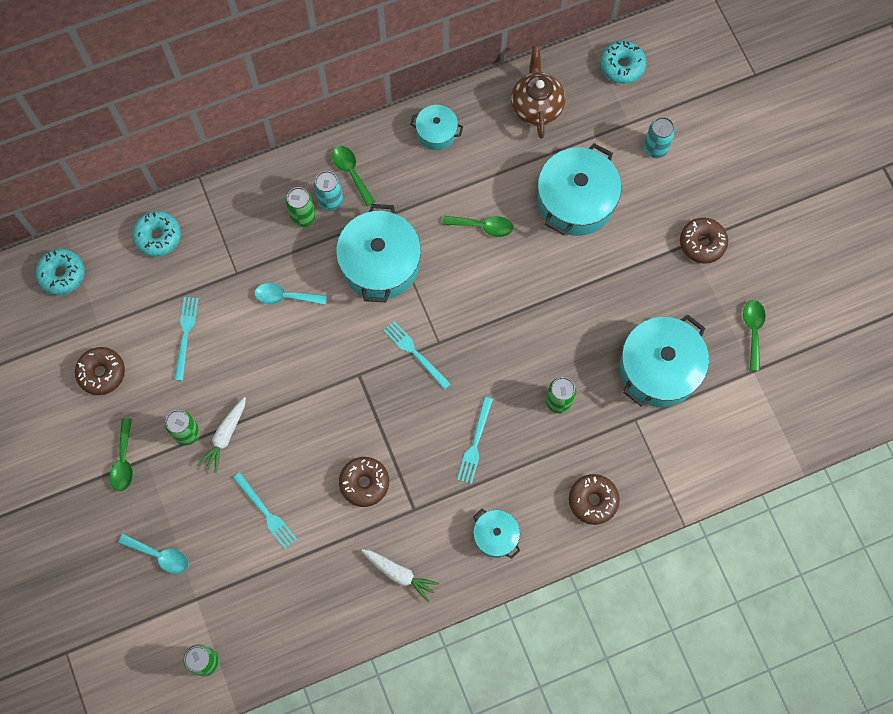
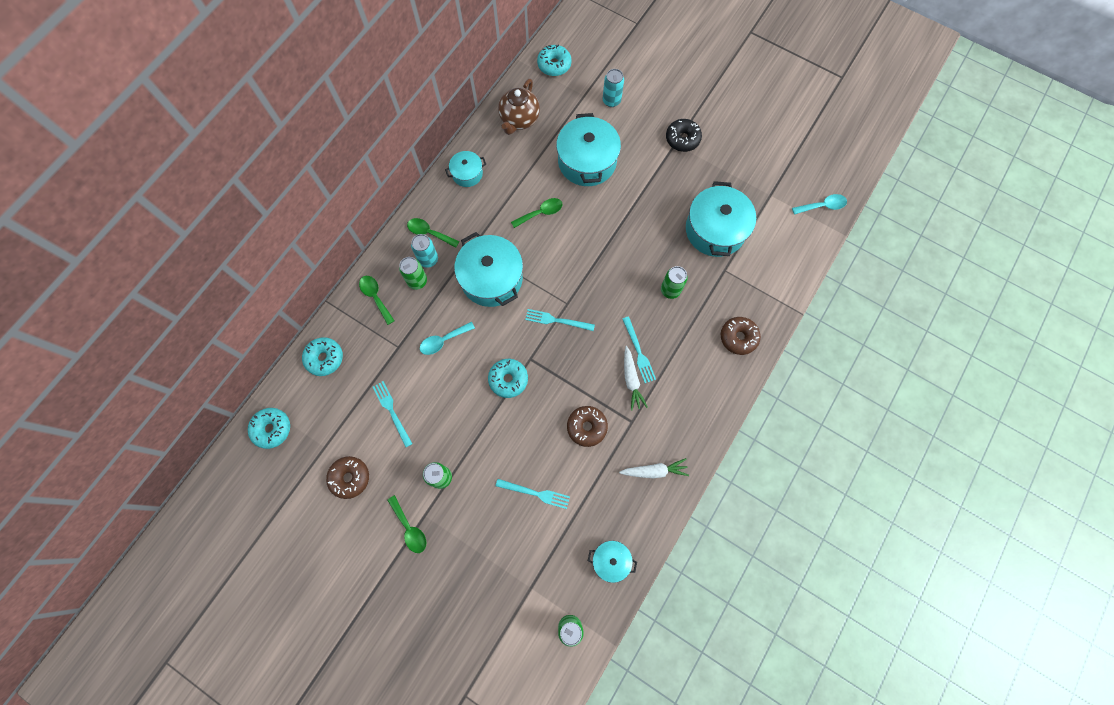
camera: 35 degrees left, 0 degrees up
(160, 556) = (483, 576): turquoise spoon -> turquoise spoon (822, 206)
(225, 436) = (469, 461): white carrot -> white carrot (631, 380)
(321, 381) = (508, 379): none -> turquoise donut
(495, 536) = (696, 402): turquoise pot -> turquoise pot (611, 560)
(536, 106) = (519, 120): brown teapot -> brown teapot turned 120 degrees counterclockwise
(702, 243) = (682, 139): brown donut -> black donut
(753, 331) = (752, 171): green spoon -> green spoon (375, 297)

